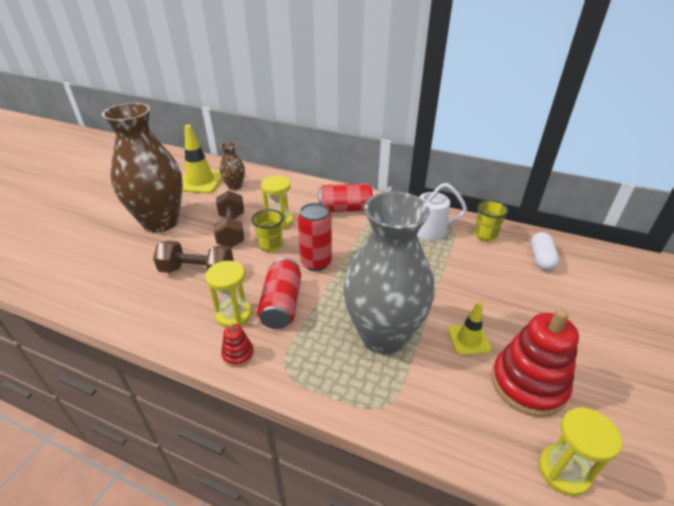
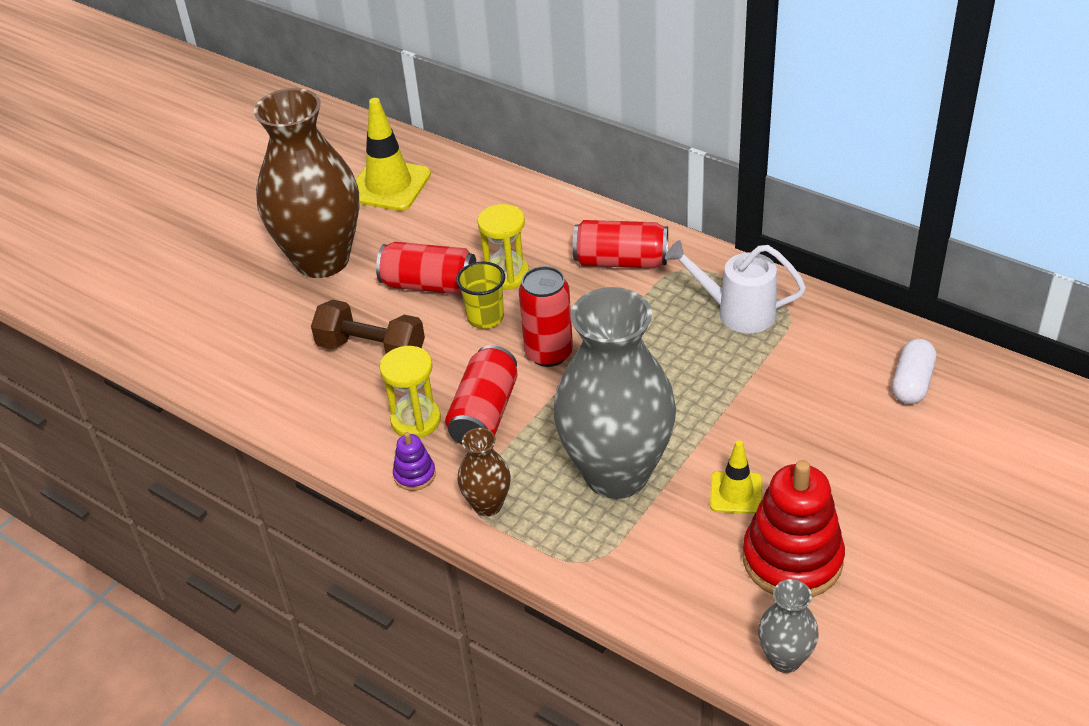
camera: 15 degrees right, 5 degrees up
(231, 230) = (429, 285): brown dumbbell -> red can
(235, 187) = (445, 201): brown vase -> brown vase (487, 505)
(238, 354) = (414, 475): red stacking toy -> purple stacking toy
(485, 235) = (838, 333): yellow cup -> none
(563, 471) = (785, 659): yellow hourglass -> grey vase

